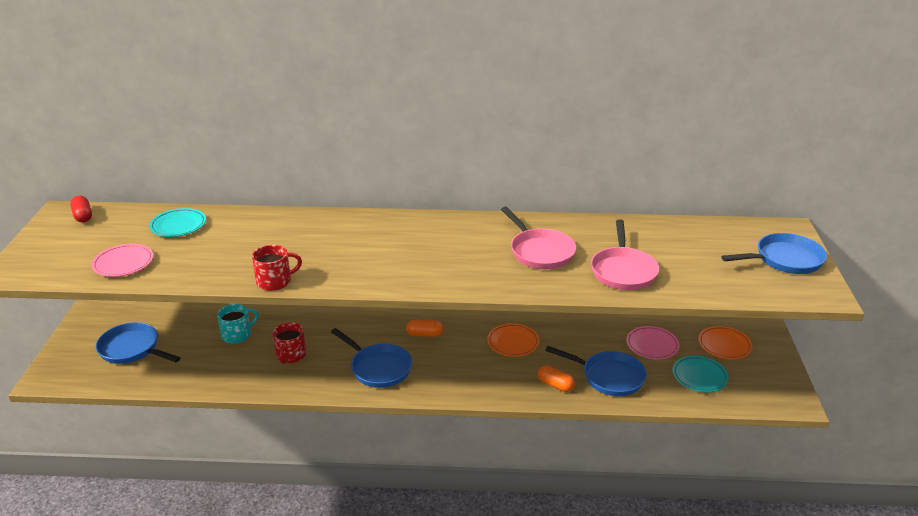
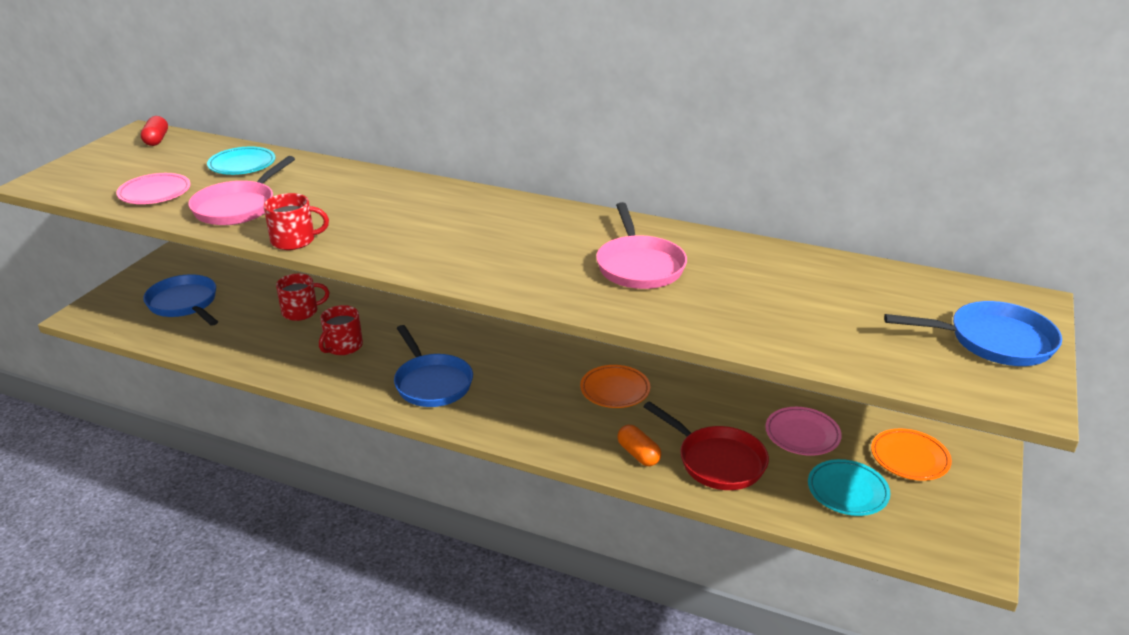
camera: 20 degrees right, 0 degrees up
(237, 334) = (301, 311): turquoise mug -> red mug
(425, 334) = (511, 356): orange capsule -> none
(609, 377) = (717, 461): blue pan -> red pan
(623, 271) = (736, 310): pink pan -> pink pan (238, 207)

